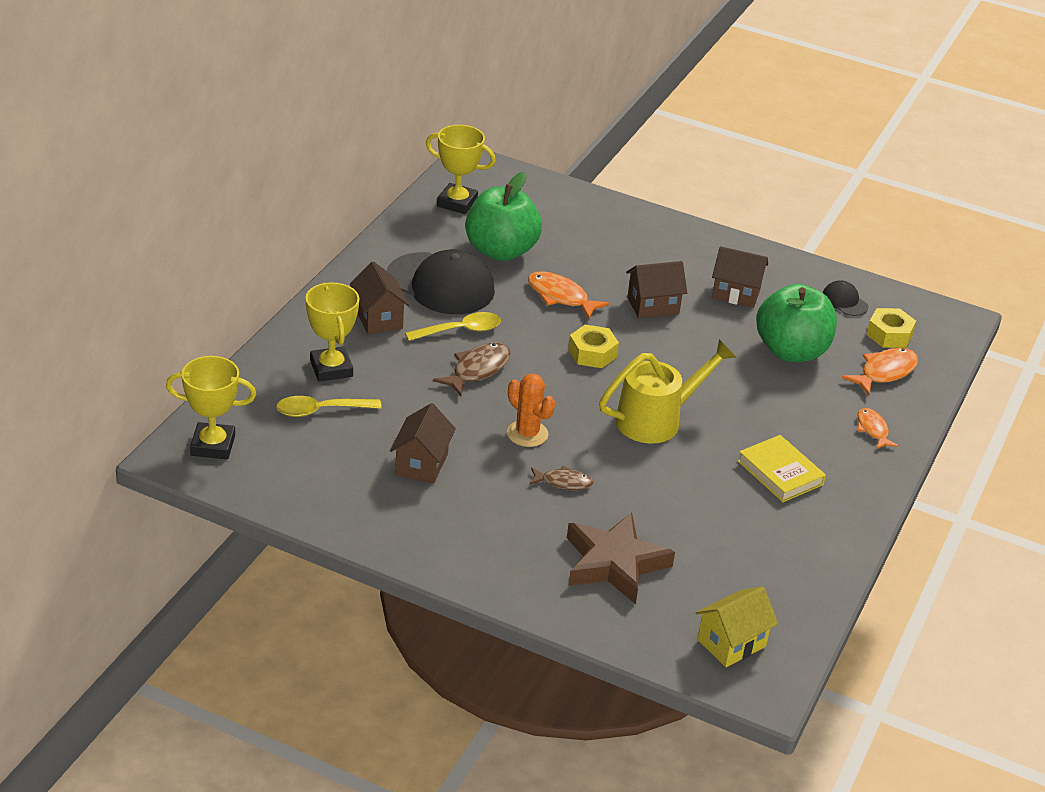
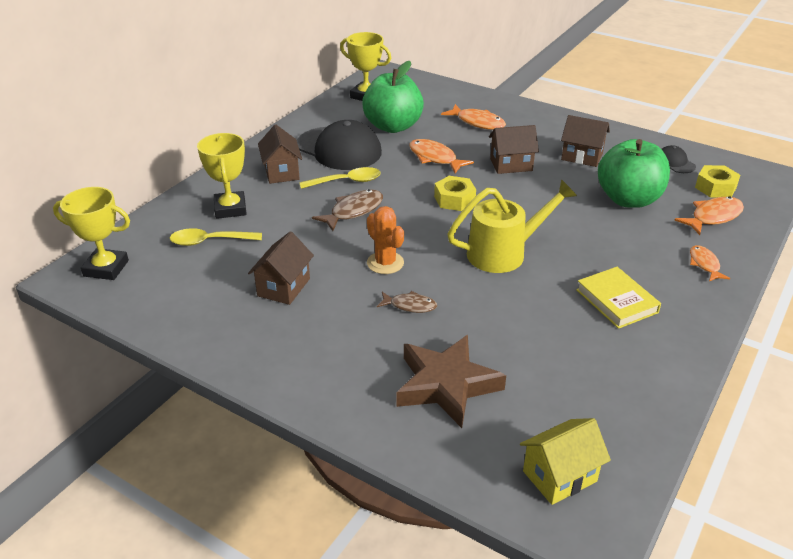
camera: 10 degrees right, 0 degrees up
(605, 244) = (477, 122): none -> orange fish

